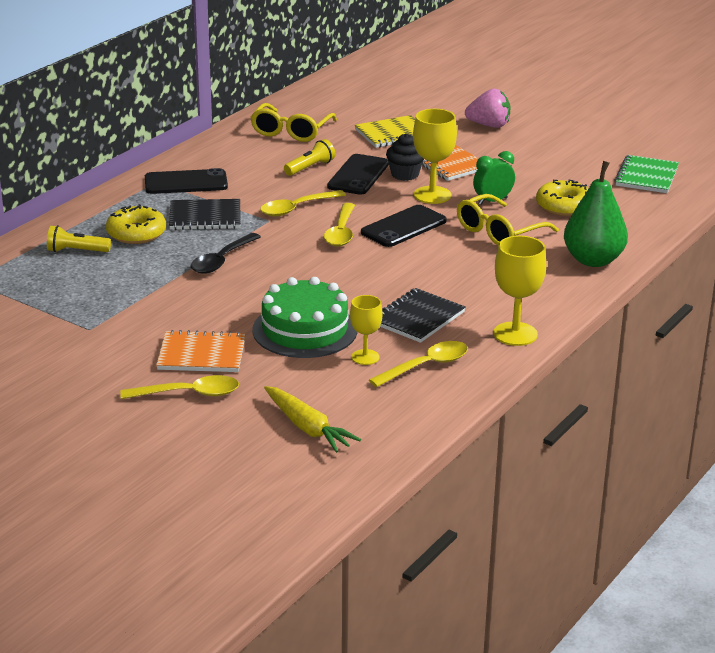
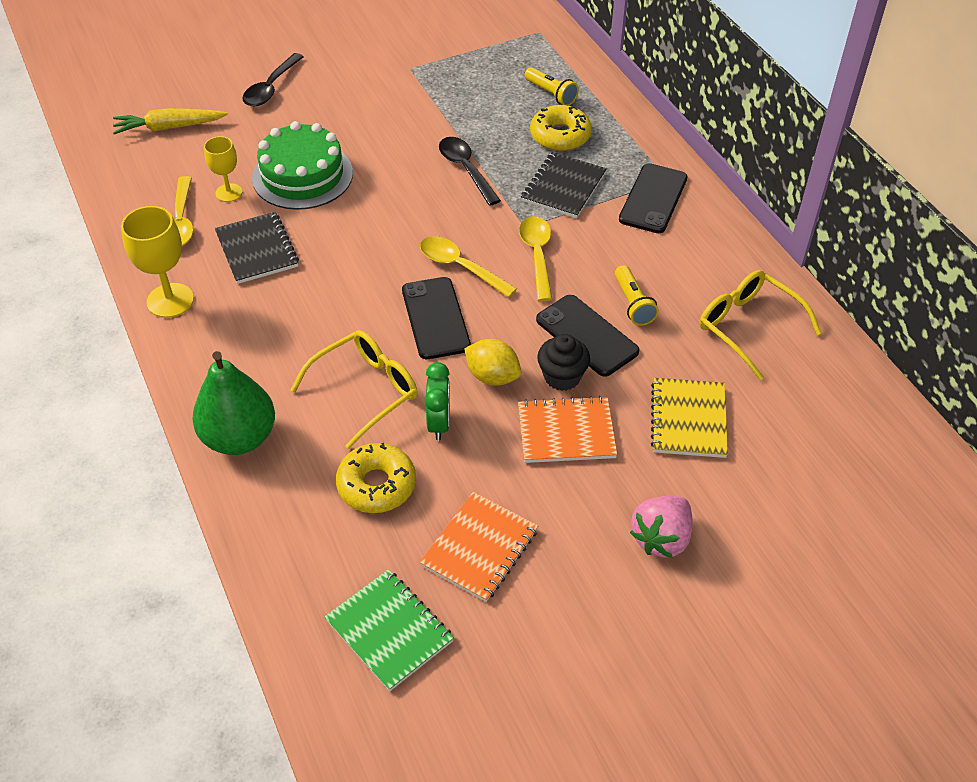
camera: 120 degrees right, 20 degrees up
(76, 251) = (551, 94): yellow flashlight -> yellow flashlight turned 105 degrees clockwise
(189, 394) = (271, 88): yellow spoon -> black spoon
(201, 354) = (319, 110): orange notebook -> orange notebook (479, 548)
(432, 195) = (492, 376): yellow goblet -> yellow lemon
(499, 231) = (364, 391): yellow glasses -> yellow glasses turned 60 degrees clockwise

